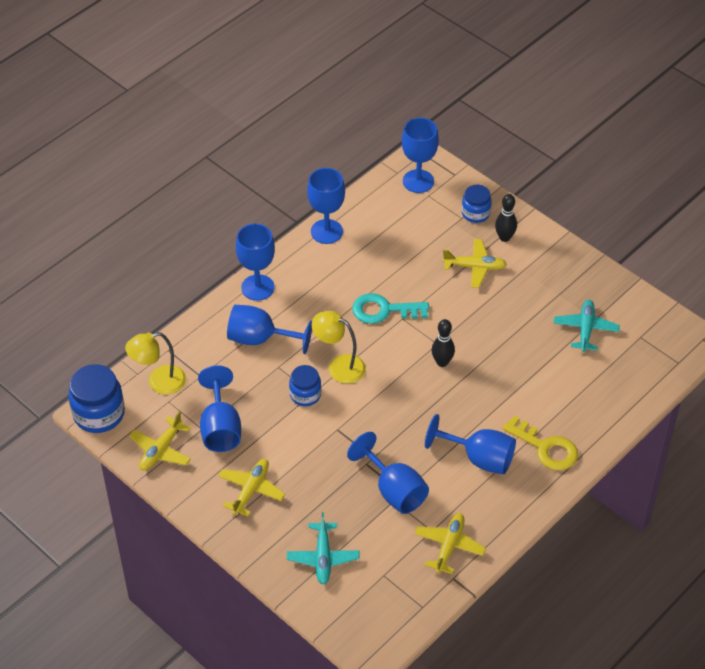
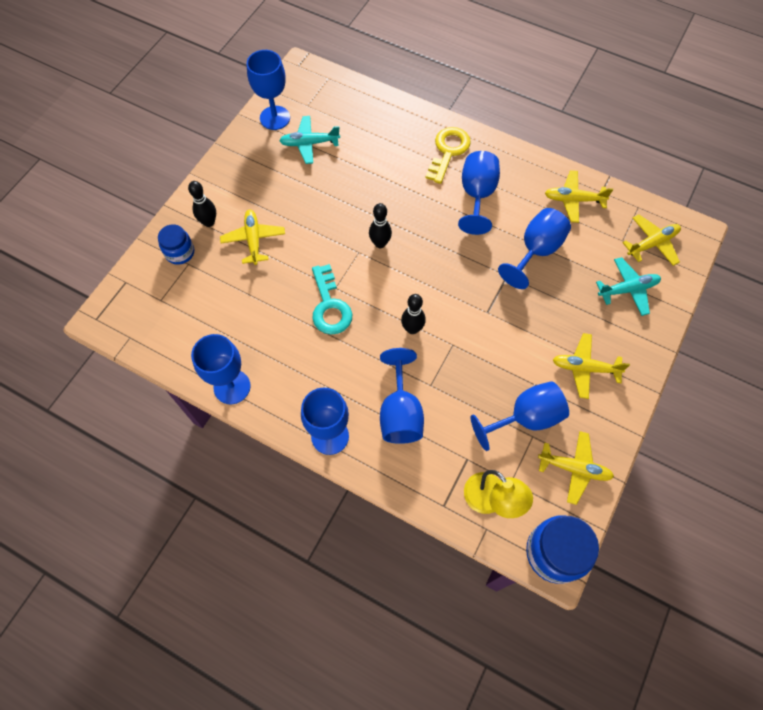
camera: 105 degrees left, 15 degrees up
(305, 395) = (457, 350): blue jar -> none
(339, 366) = (412, 329): yellow lamp -> black bowling pin
(371, 602) = (652, 243): none -> yellow plane
(418, 181) = (140, 314): blue goblet -> blue goblet (275, 118)

